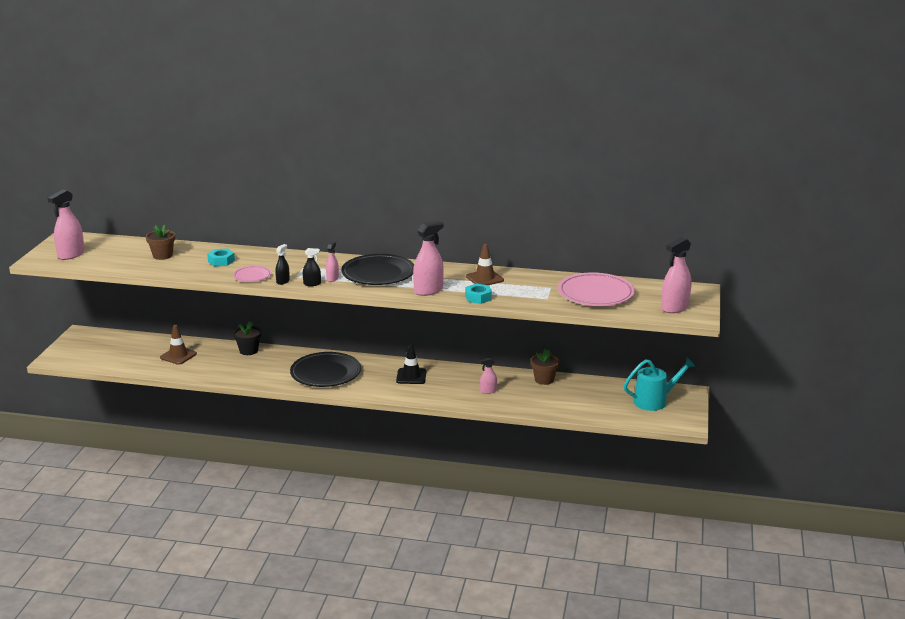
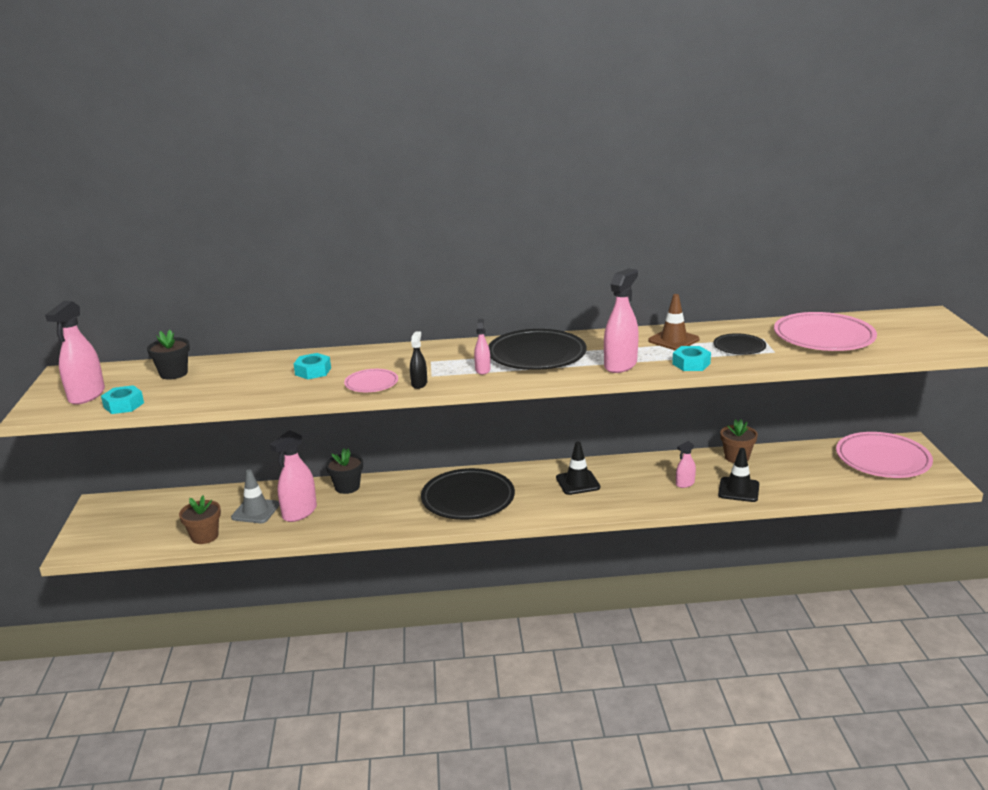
camera: 15 degrees left, 0 degrees up
(90, 265) = (124, 405): none -> turquoise nut
(132, 248) = (174, 373): none -> black flower pot
(162, 255) = (224, 376): brown flower pot -> brown flower pot (205, 536)
(178, 356) = (255, 511): brown traffic cone -> grey traffic cone
(312, 284) = (461, 381): black spray bottle -> none
(524, 402) = (738, 490): none -> black traffic cone
(525, 291) = (739, 347): none -> black plate
(655, 401) = (882, 460): turquoise watering can -> pink plate
(674, 308) = (931, 338): pink spray bottle -> pink spray bottle (299, 512)

